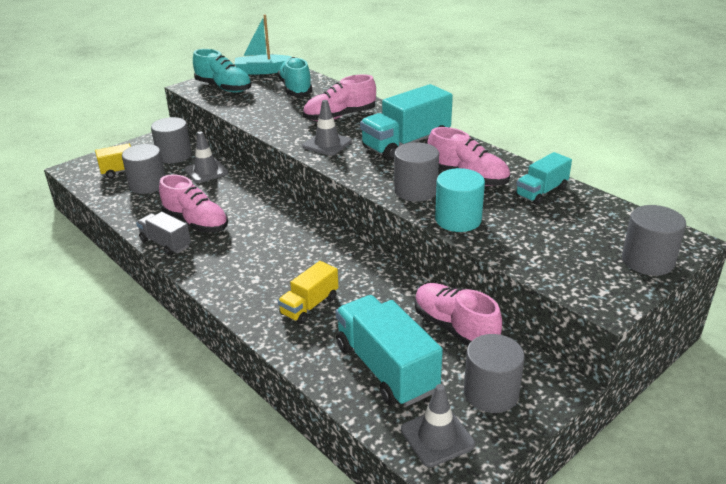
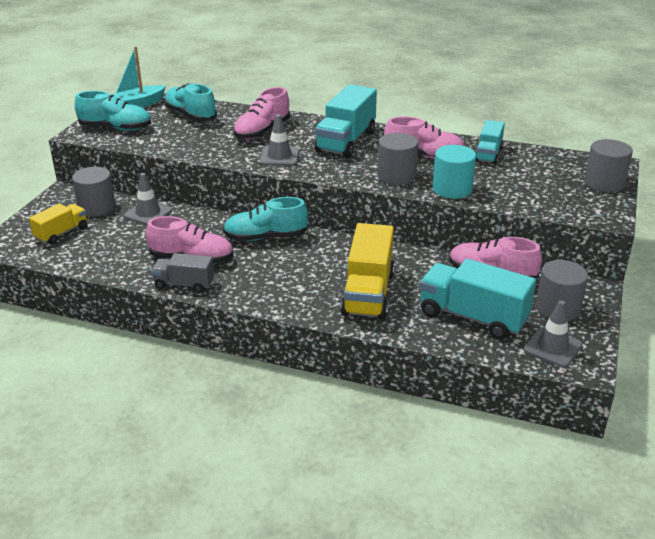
camera: 30 degrees left, 0 degrees up
(147, 185) = (102, 240): grey cylinder -> none
(276, 221) = (265, 237): none -> turquoise shoe
(309, 306) = (368, 293): yellow truck -> yellow truck, size x1.72

